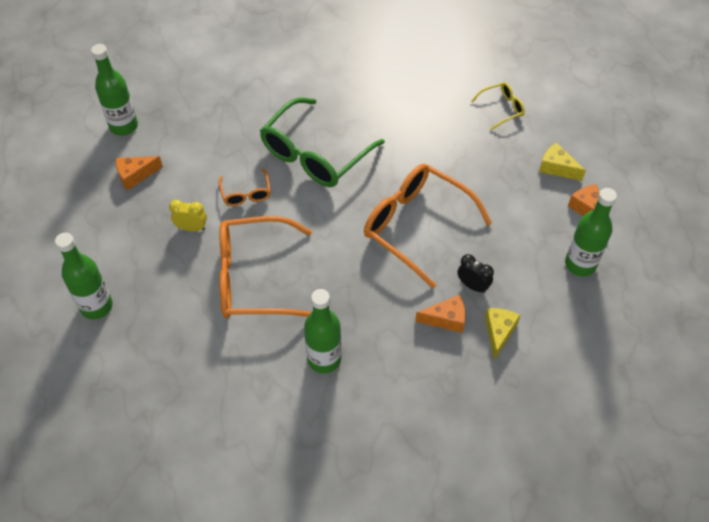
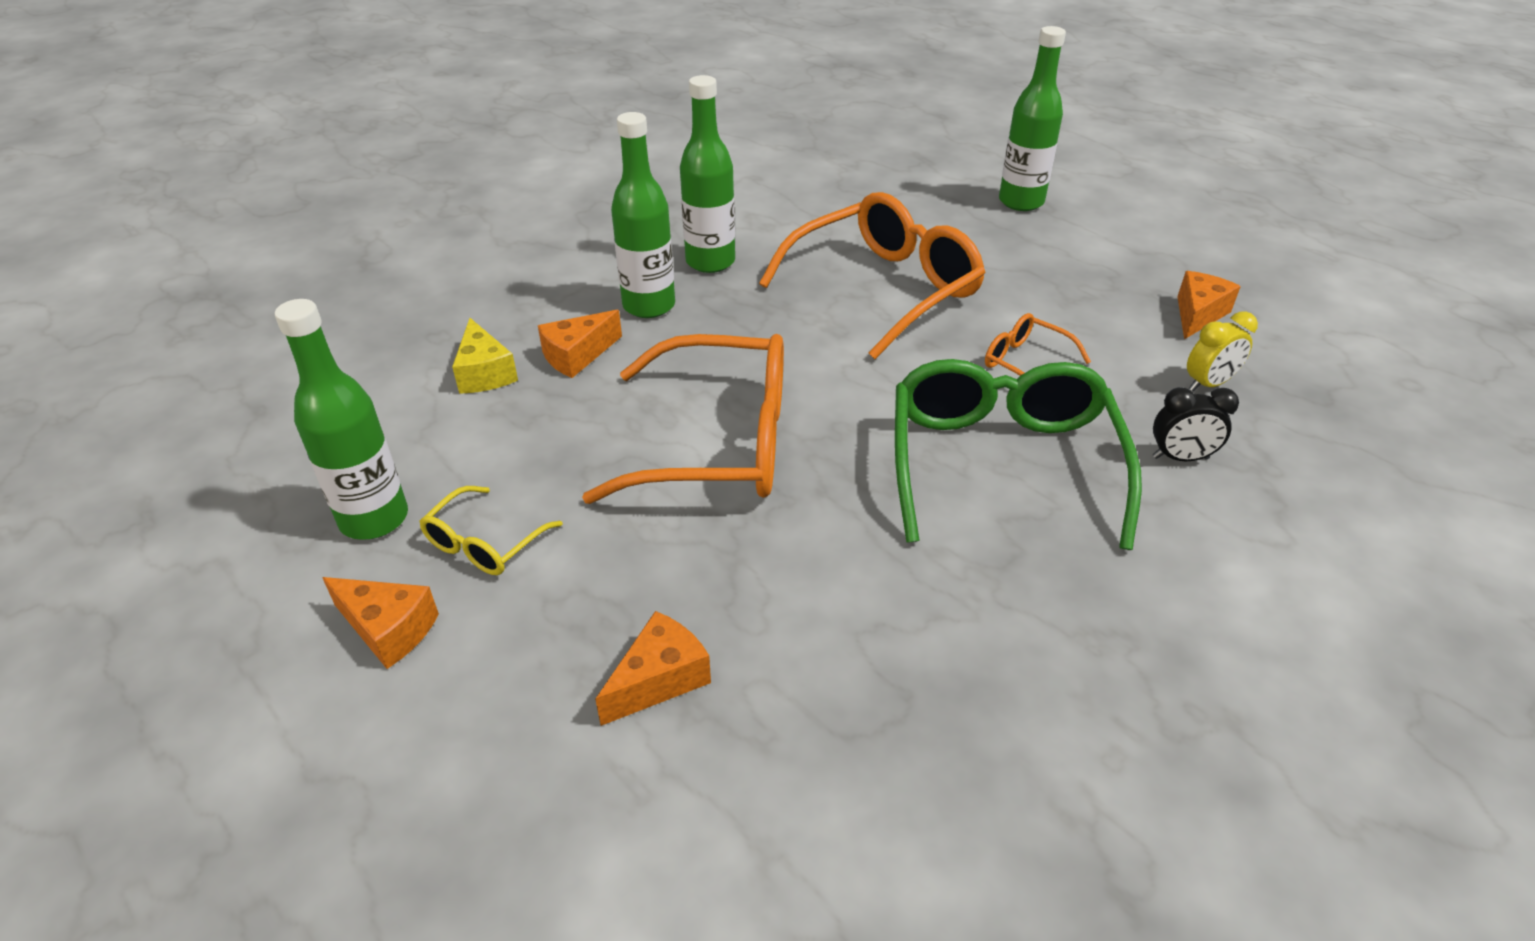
camera: 145 degrees right, 15 degrees down
(124, 126) = (1324, 358): green bottle -> green bottle (649, 306)
(191, 228) = (1034, 298): yellow clock -> yellow clock (1208, 384)
(473, 286) = (561, 407): black clock -> black clock (1180, 458)
(501, 108) = (724, 780): yellow glasses -> yellow glasses (485, 543)
(503, 144) = (659, 679): none -> orange cheese
(557, 168) = (497, 690): yellow cheese -> none

